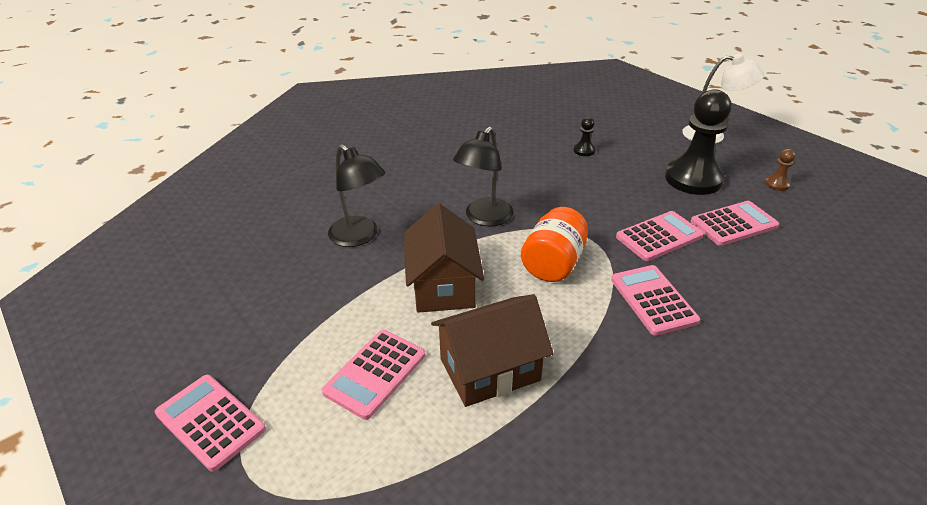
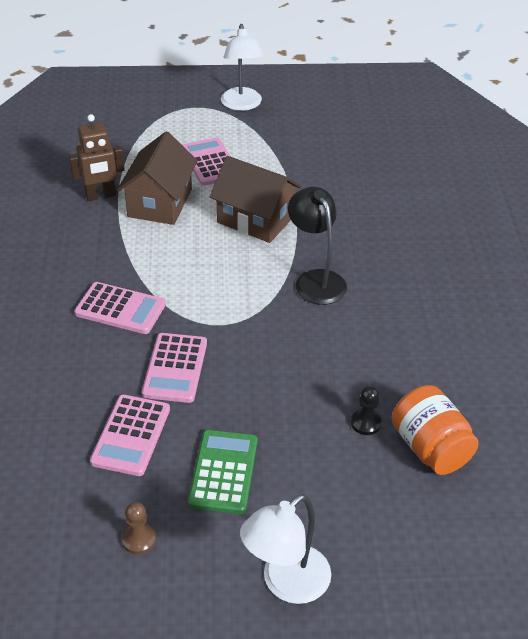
camera: 125 degrees right, 5 degrees up
(210, 422) = (242, 105): pink calculator -> white lamp
(359, 237) = (359, 206): black lamp -> none
(533, 433) = (101, 196): none -> brown robot
(553, 263) = (216, 284): orange jar -> orange jar (430, 448)
(693, 179) = (223, 472): black pawn -> green calculator

